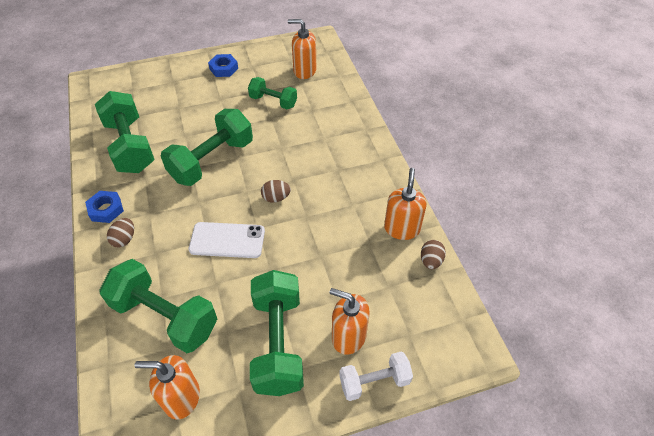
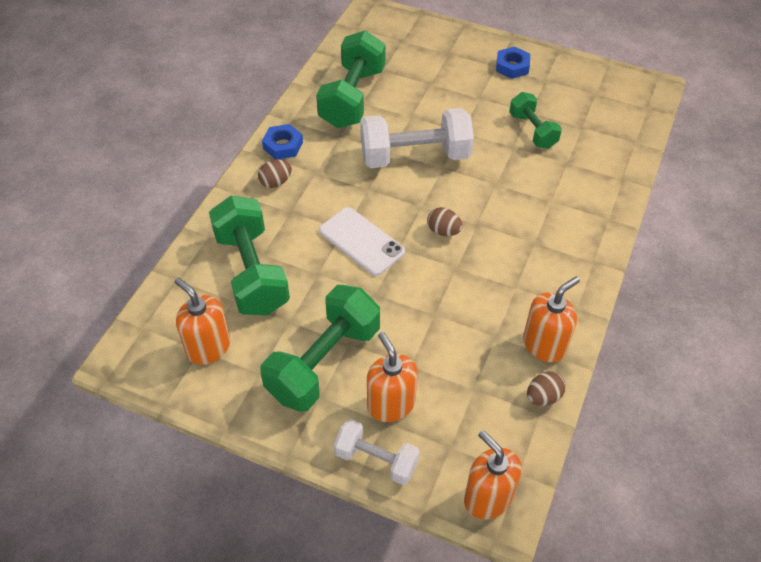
camera: 40 degrees right, 0 degrees up
(212, 161) = (415, 156): green dumbbell -> white dumbbell
(304, 71) = (599, 116): orange soap dispenser -> orange soap dispenser (487, 497)

